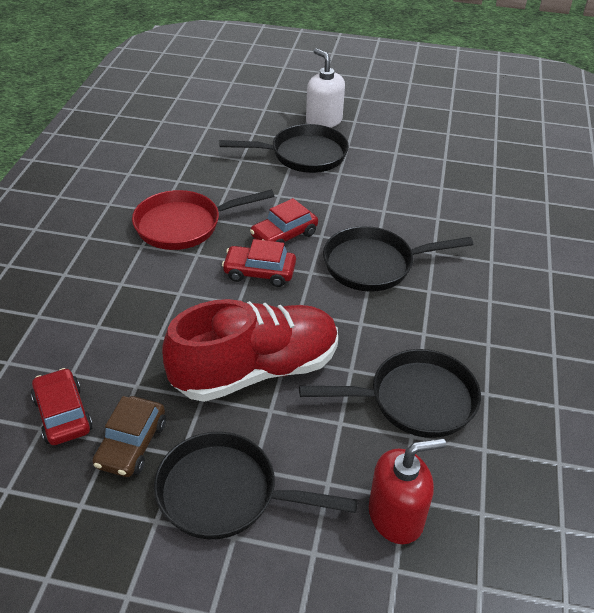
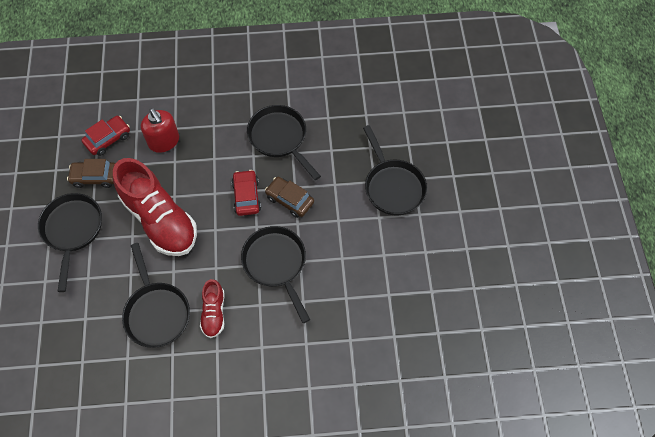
camera: 75 degrees right, 20 degrees up
(184, 225) = (280, 138): red pan -> black pan
(284, 235) = (289, 200): red car -> brown car
(323, 121) = (449, 188): white soap dispenser -> none
(396, 516) = (72, 316): red soap dispenser -> red soap dispenser (164, 141)
(430, 337) = (214, 313): none -> red shoe

